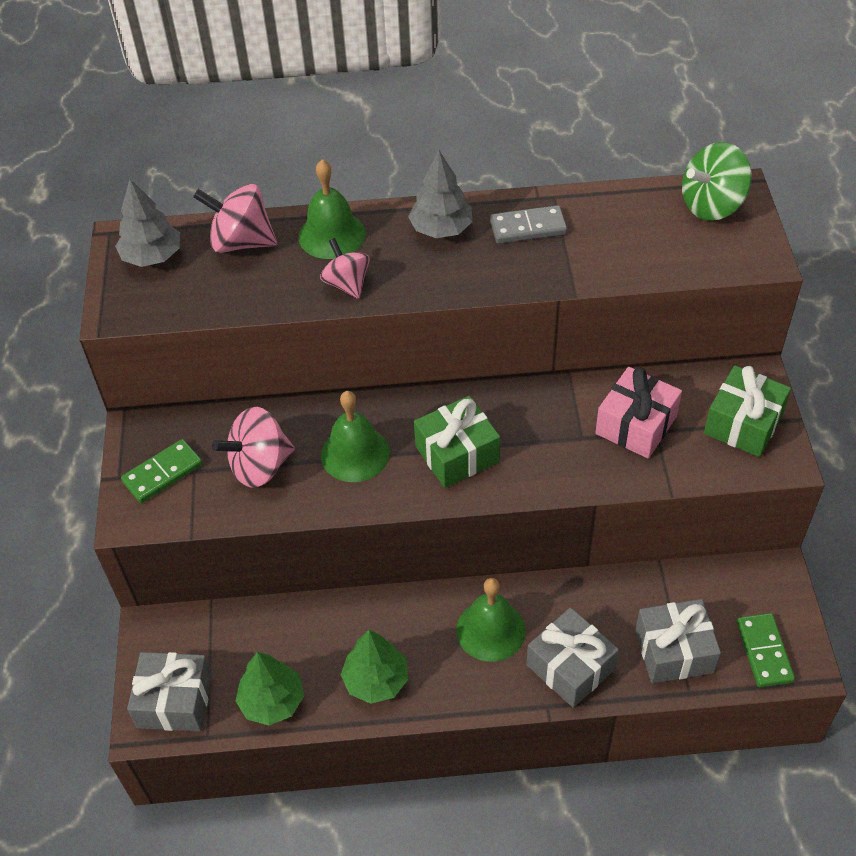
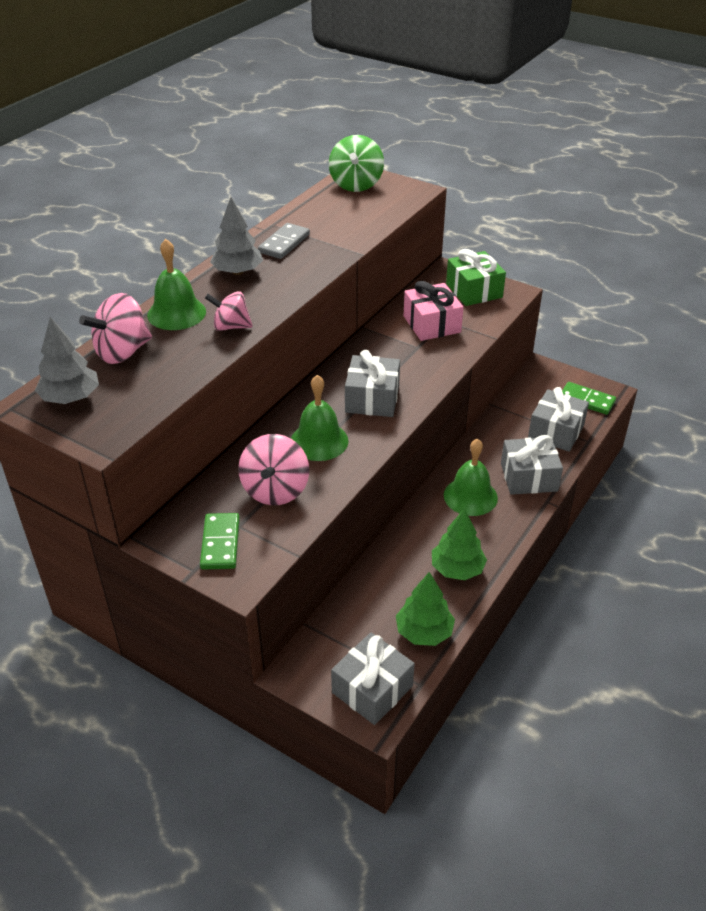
camera: 55 degrees left, 10 degrees down
(457, 454) = (372, 399): green gift -> grey gift

